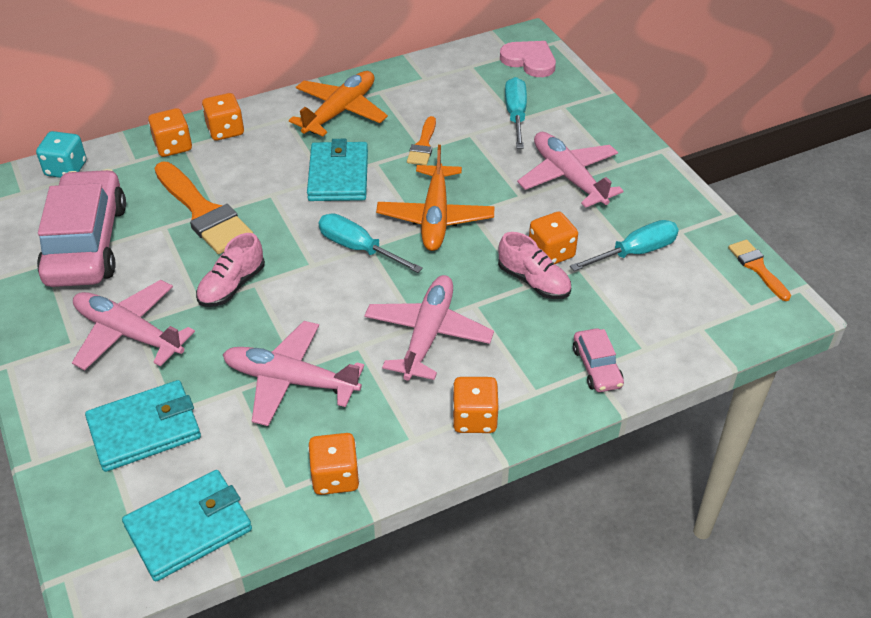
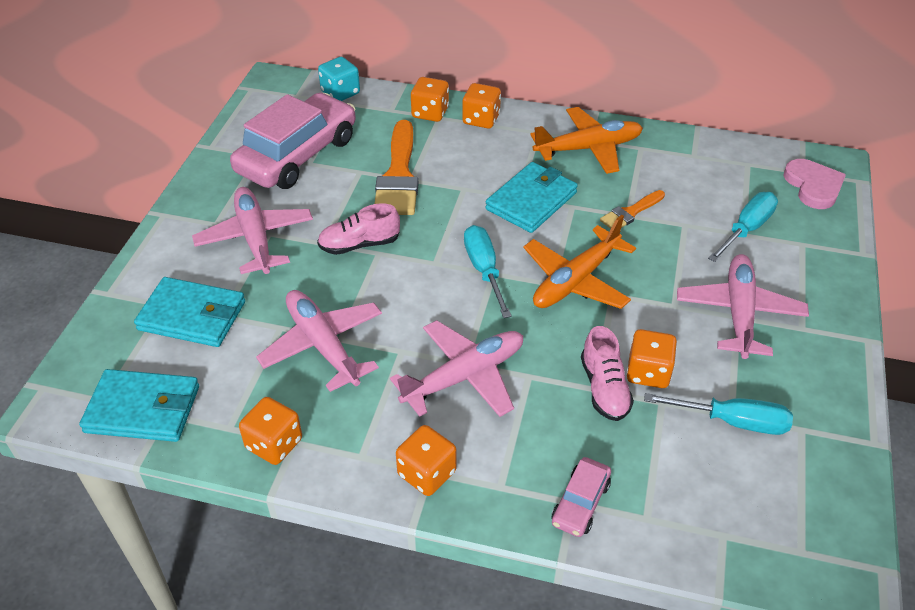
camera: 40 degrees right, 0 degrees up
(757, 267) = (853, 517): orange brush -> none

